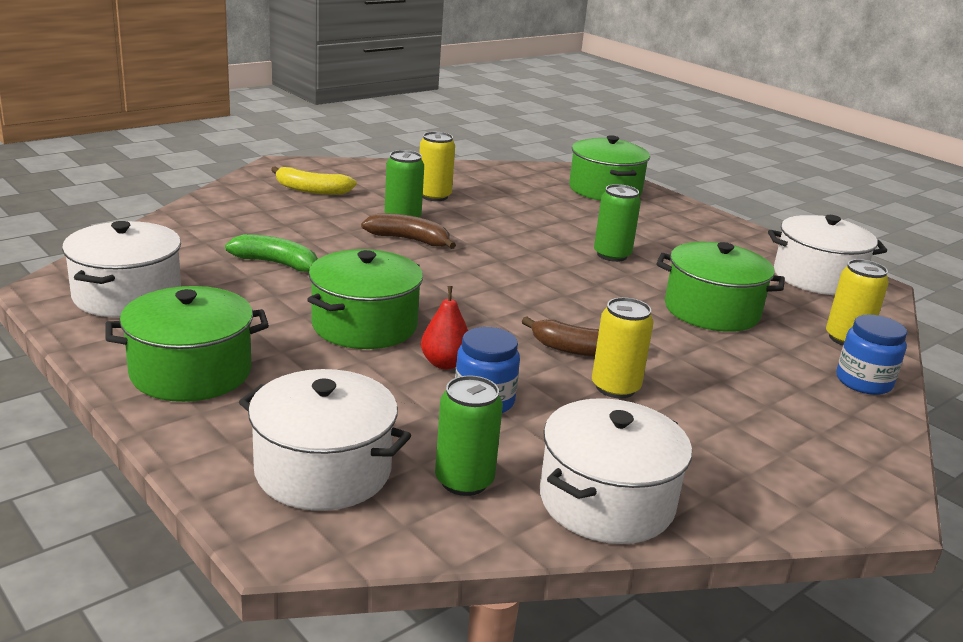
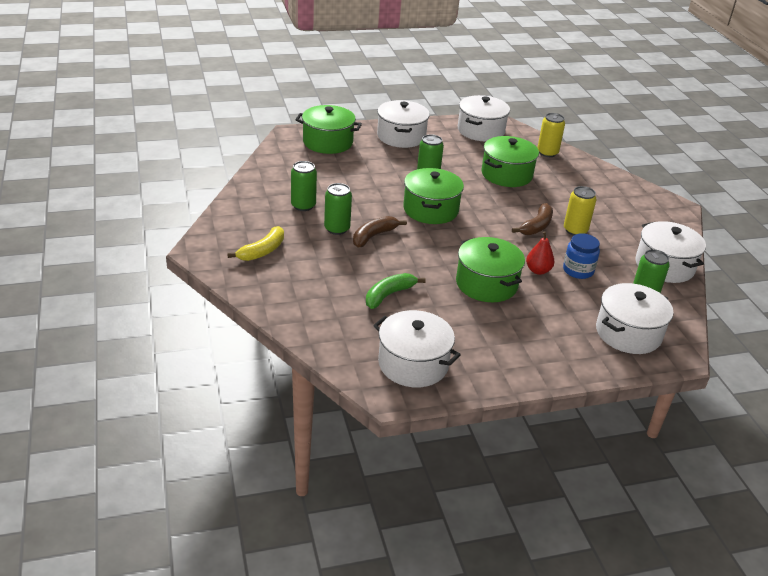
camera: 65 degrees left, 10 degrees up
(191, 372) = (523, 355): green pot -> green pot (430, 210)
(434, 196) = (303, 205): yellow can -> green can
(695, 227) = (401, 136): none -> white pot
(863, 382) = (587, 167): blue jar -> none

